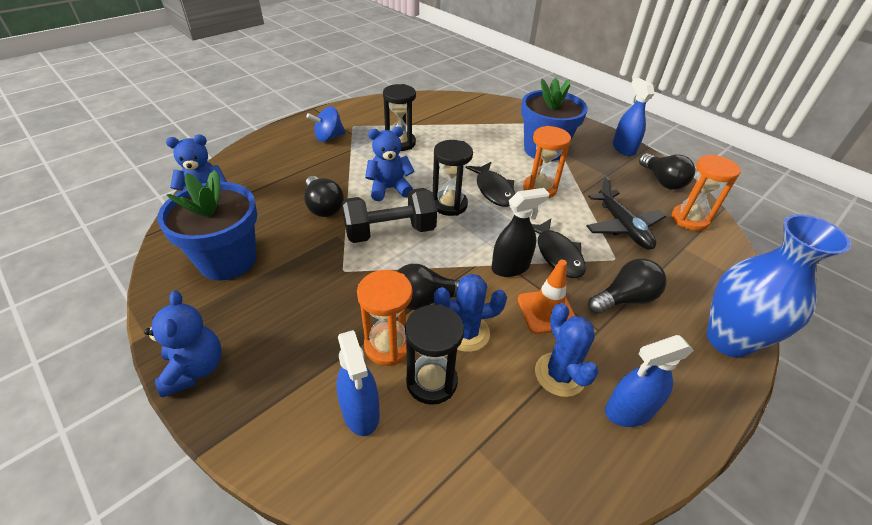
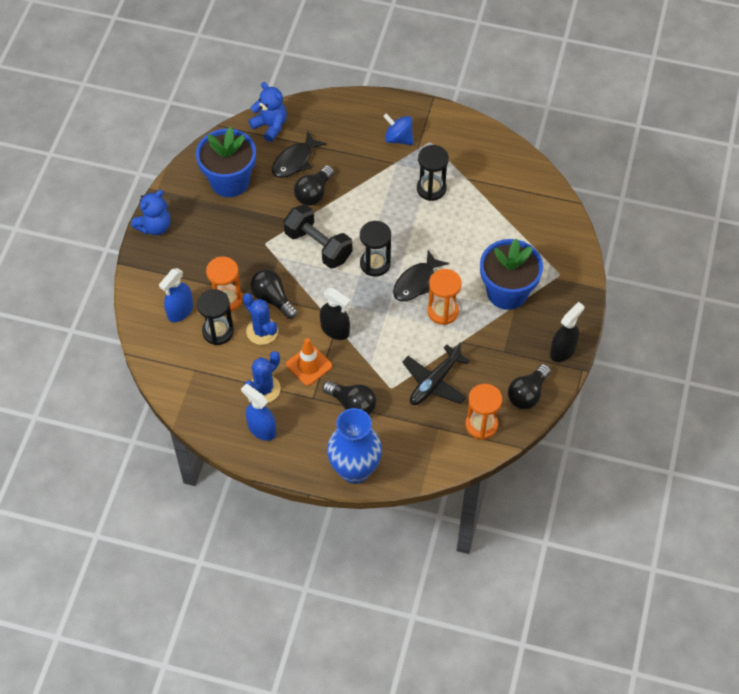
camera: 60 degrees right, 15 degrees up
(389, 189) = (364, 218): blue teddy bear -> none
(557, 254) = (369, 351): black fish -> black fish (295, 161)
(623, 148) = (562, 350): blue spray bottle -> black spray bottle

